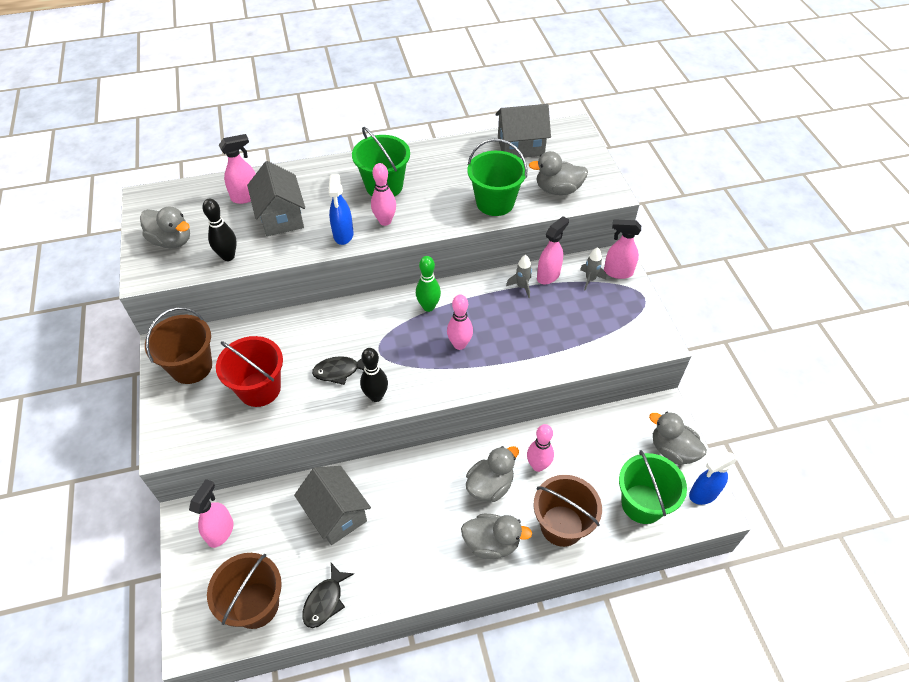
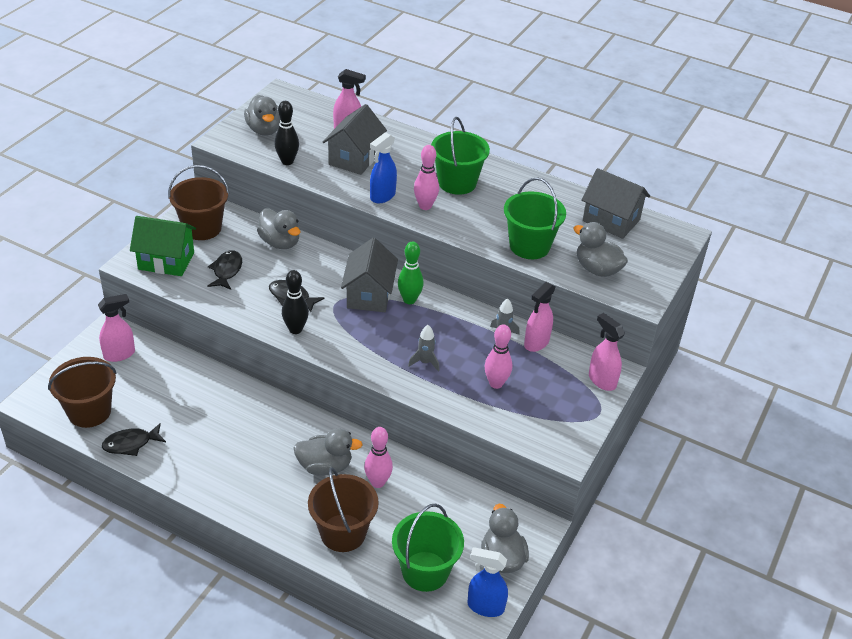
camera: 40 degrees right, 10 degrees down
(195, 420) = (166, 261): none -> green house
(259, 389) = (226, 271): red bucket -> black fish
(336, 514) = (200, 400): grey house -> grey house (369, 295)
(459, 344) = (398, 340): pink bowling pin -> pink bowling pin (496, 383)
(491, 543) = (278, 501): grey duck -> grey duck (280, 242)
(548, 275) = (536, 343): pink spray bottle -> pink spray bottle turned 135 degrees clockwise
(590, 279) = (569, 369): grey rocket -> grey rocket (425, 362)

